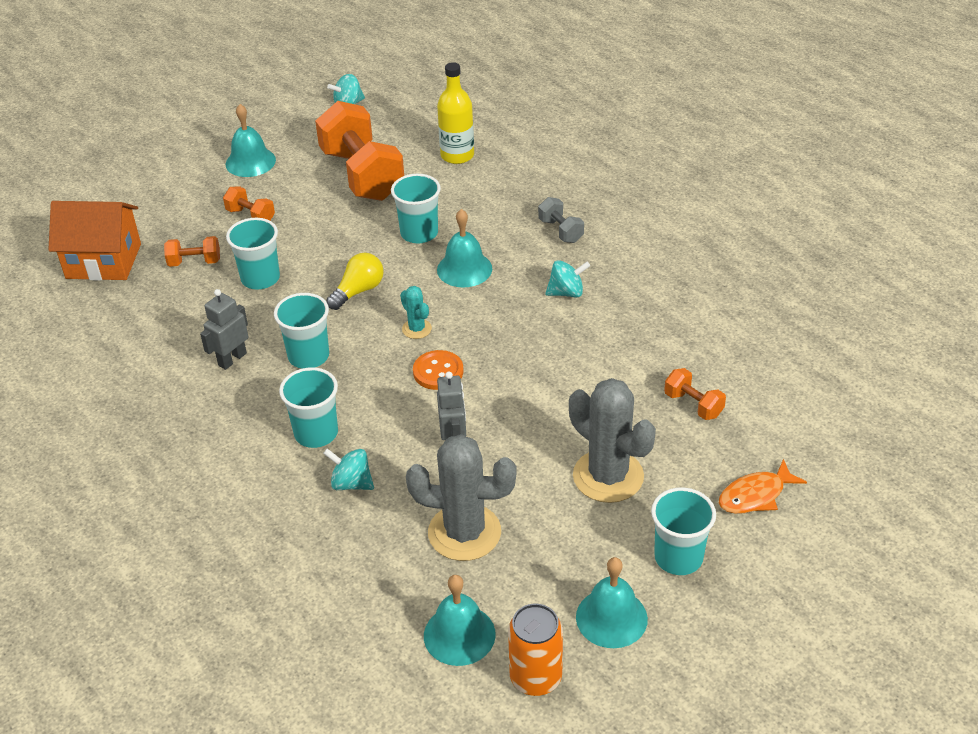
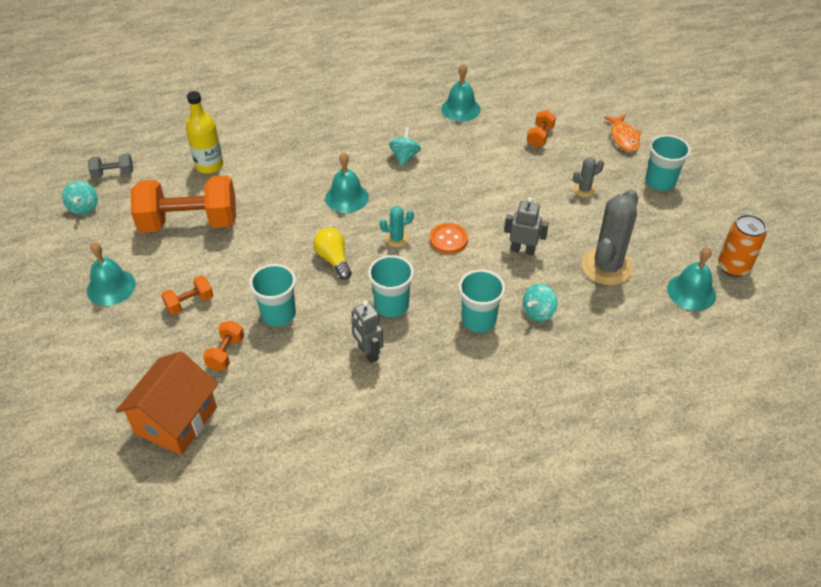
camera: 70 degrees left, 5 degrees up
(419, 233) = (288, 210): turquoise cup -> none
(560, 231) = (338, 141): grey dumbbell -> grey dumbbell (113, 174)
(608, 476) = (584, 190): grey cactus -> grey cactus, size x0.47
(611, 618) = (697, 222): turquoise bell -> turquoise bell (460, 109)
(693, 405) = (540, 137): orange dumbbell -> orange dumbbell turned 45 degrees counterclockwise

